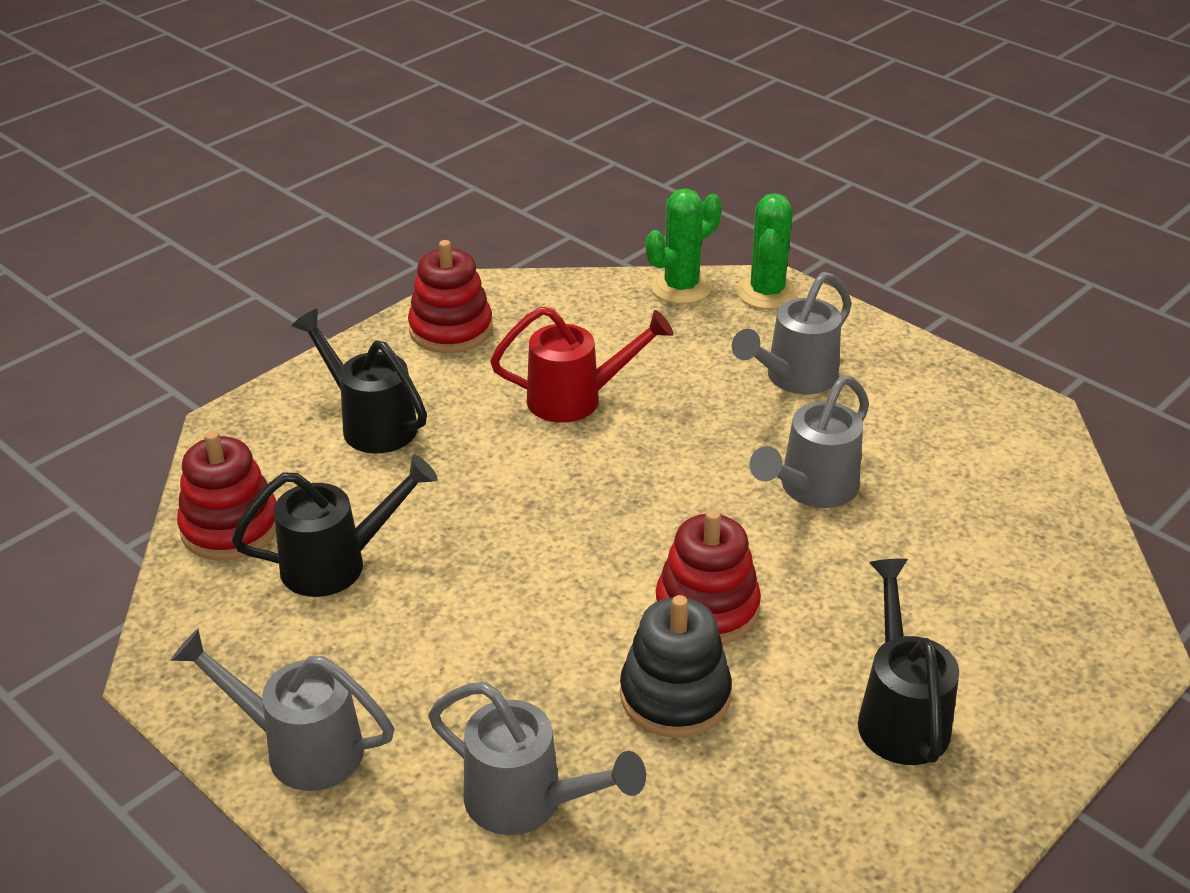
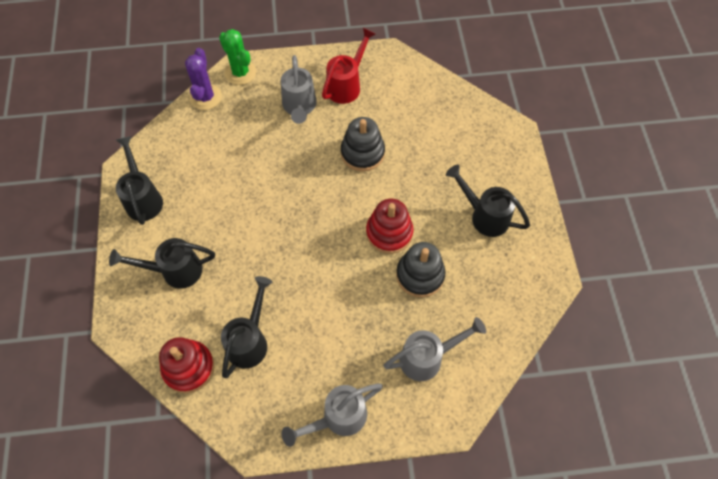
camera: 50 degrees left, 25 degrees up
(451, 329) = (143, 198): red stacking toy -> black watering can
(577, 399) = (237, 186): red watering can -> red watering can (347, 85)
(681, 287) = (206, 97): green cactus -> purple cactus
(811, 490) = (362, 153): grey watering can -> black stacking toy

